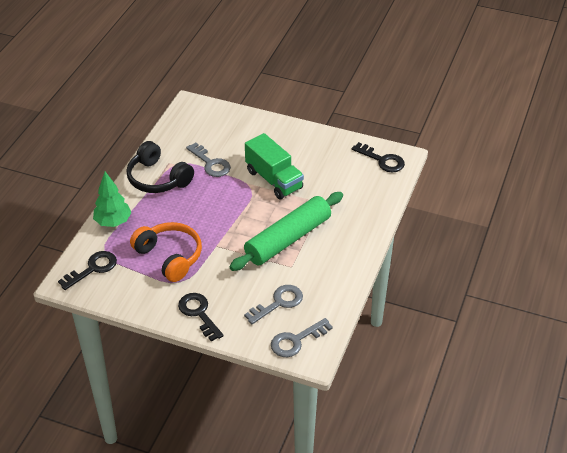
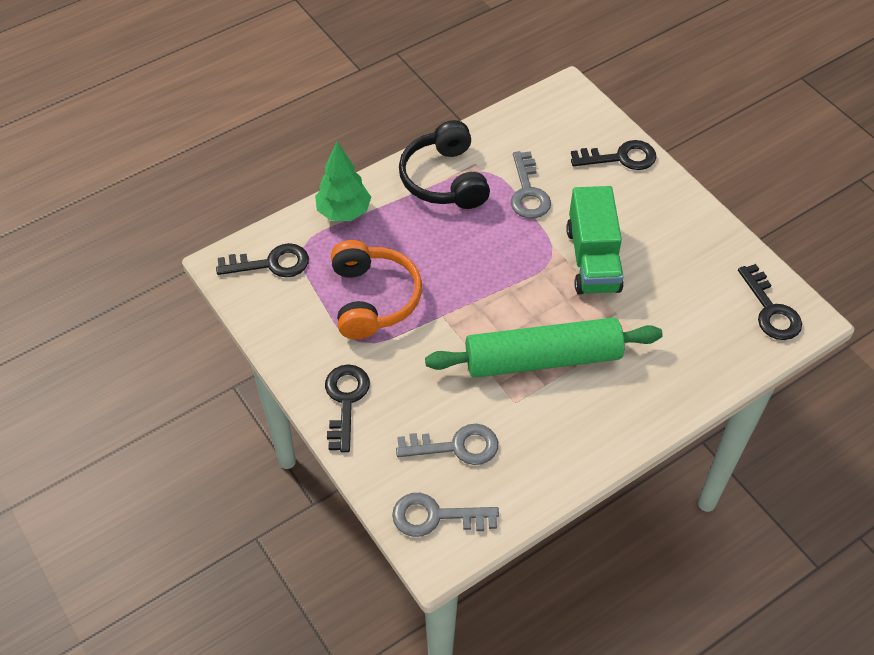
camera: 35 degrees right, 10 degrees up
(247, 124) = (620, 158): none -> black key

